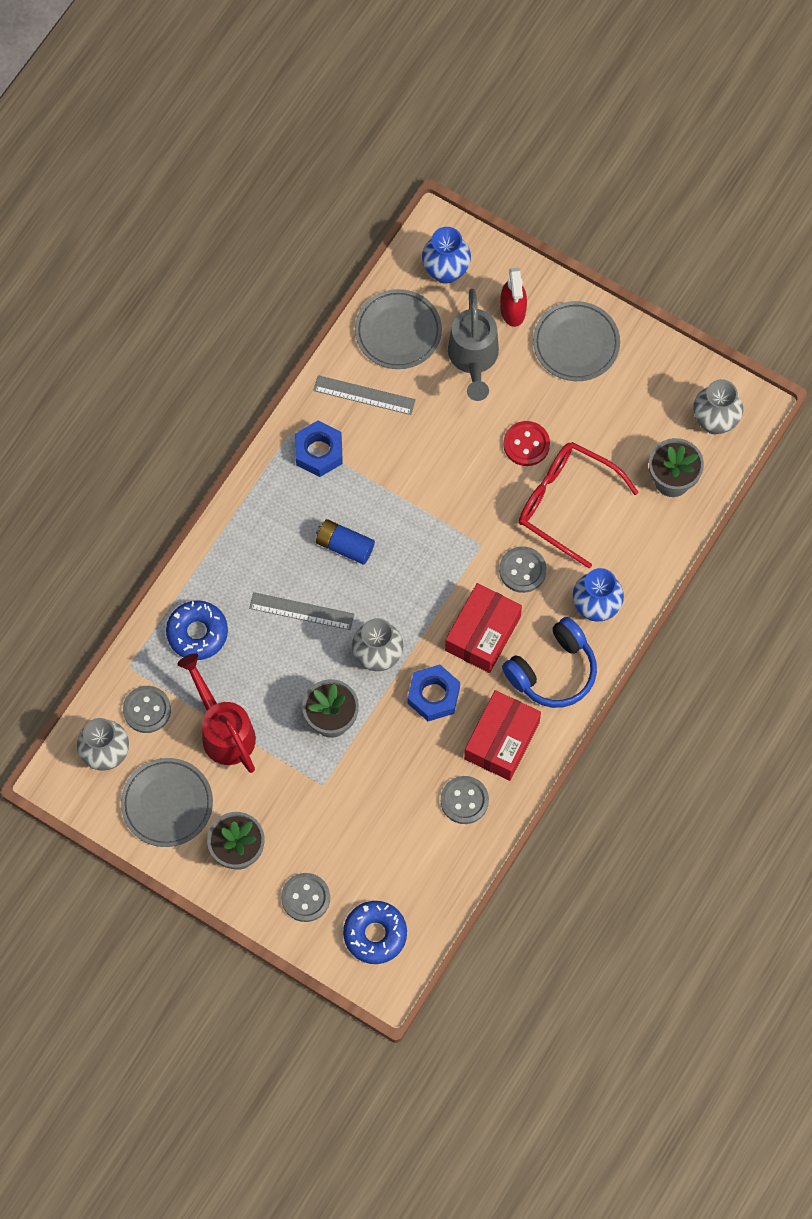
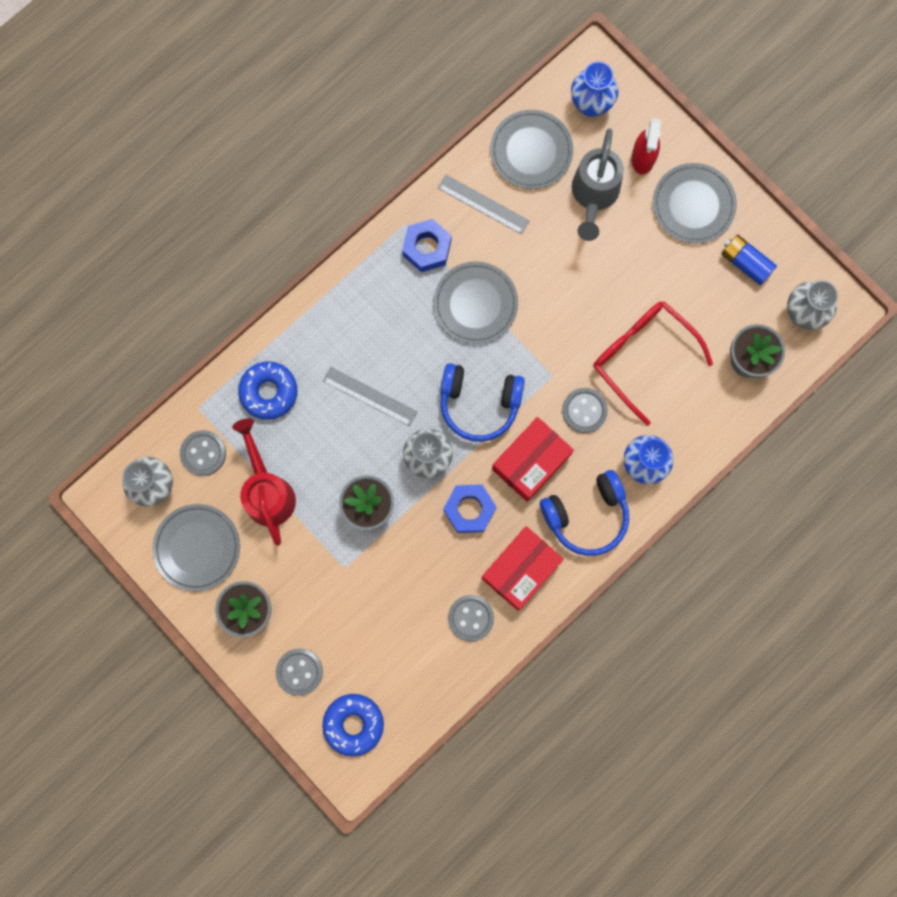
camera: 15 degrees right, 10 degrees up
(344, 546) = (426, 344): blue battery -> blue battery (745, 263)
(383, 494) = (475, 304): none -> grey plate
(414, 590) = (479, 403): none -> blue headphones
(526, 444) = (620, 290): red button -> none

